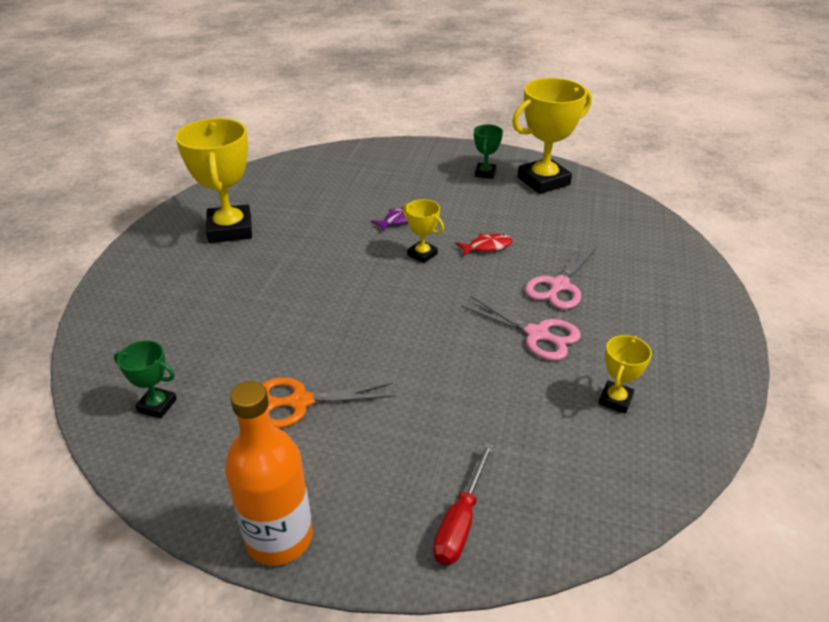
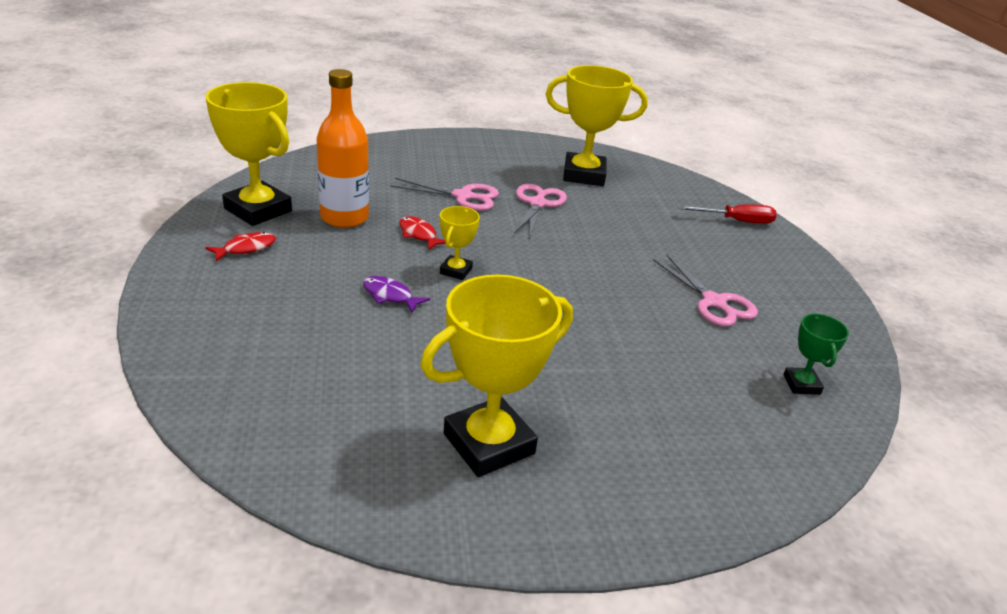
camera: 115 degrees left, 5 degrees down
(279, 537) = (824, 283): orange bottle -> orange bottle (344, 218)
(300, 402) = (714, 302): orange scissors -> pink scissors
(485, 173) = (246, 248): green trophy -> red fish
(615, 400) = (584, 175): yellow trophy -> yellow trophy, size x2.02

